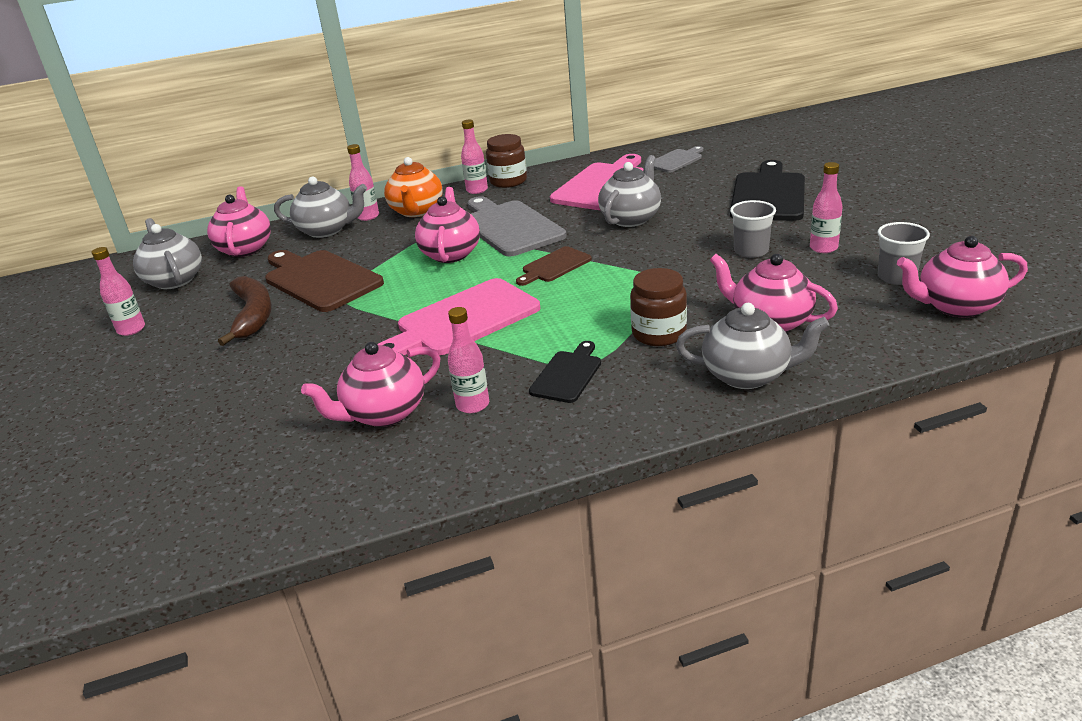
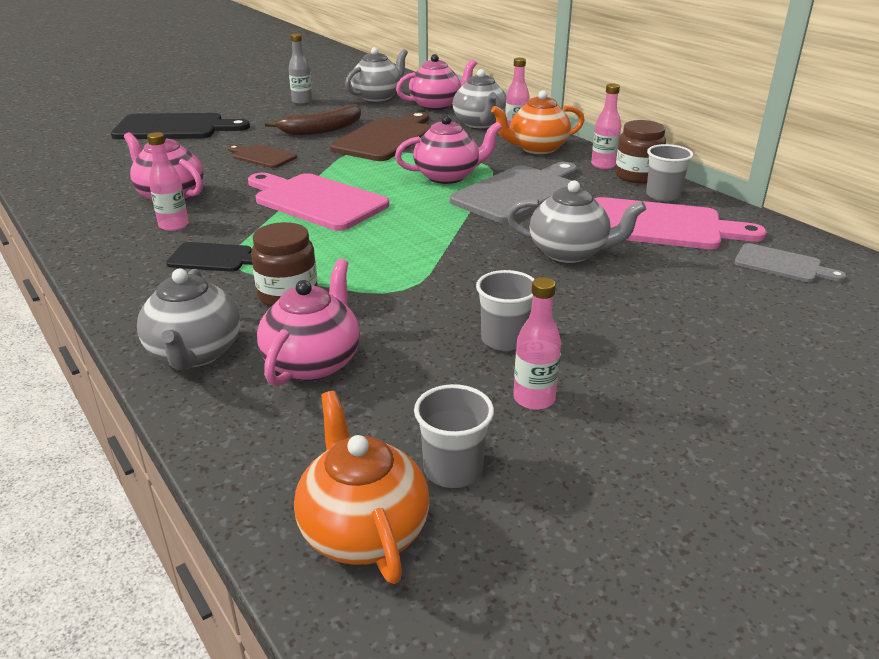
camera: 70 degrees right, 0 degrees up
(131, 329) = (302, 102): pink bottle -> grey bottle
(551, 178) = (663, 195): none -> grey cup
(554, 266) = (432, 225): brown cutting board -> brown cutting board (262, 156)
(768, 195) = (704, 344): black cutting board -> black cutting board (174, 128)
(955, 306) = (363, 530): pink teapot -> orange teapot

